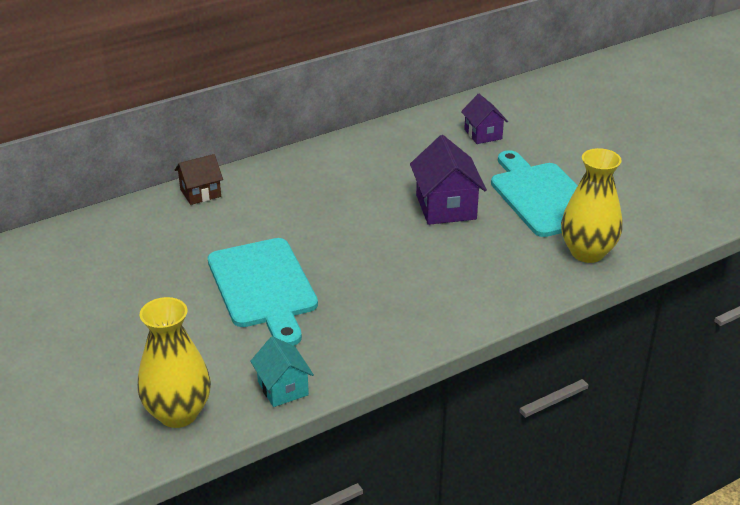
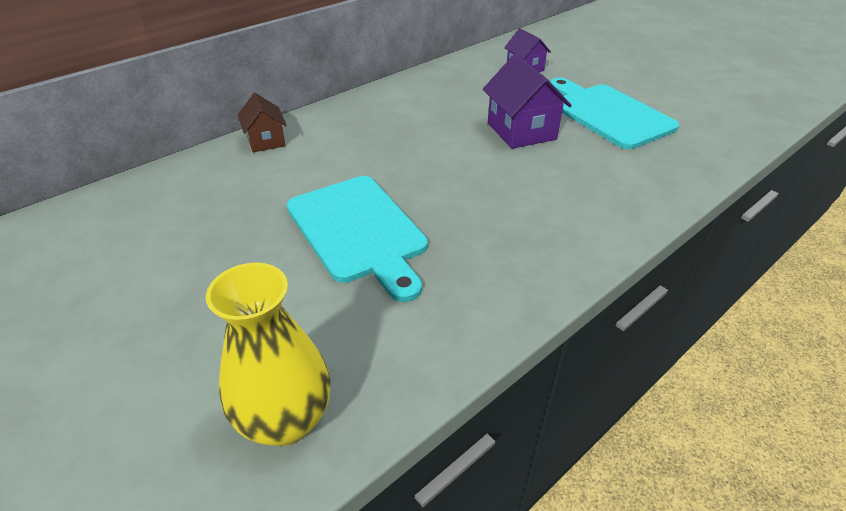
camera: 10 degrees left, 5 degrees up
(200, 193) = (266, 141): brown house -> brown house turned 75 degrees counterclockwise
(283, 388) = (420, 360): turquoise house -> none
(587, 252) = (681, 159): yellow vase -> none

